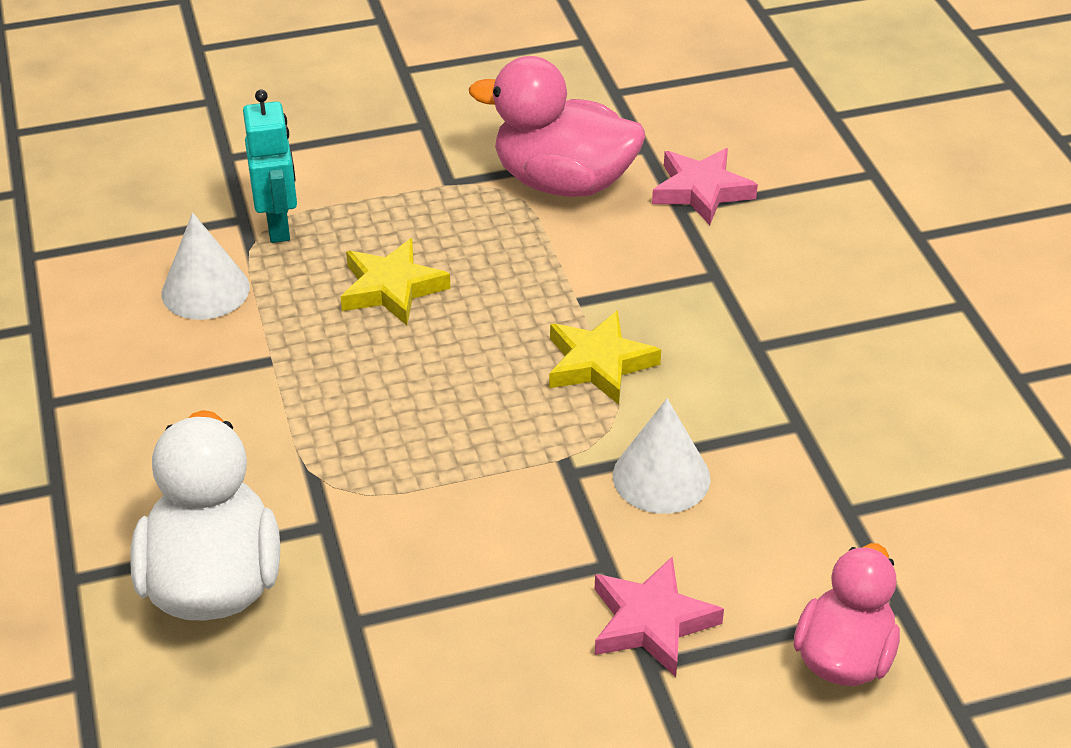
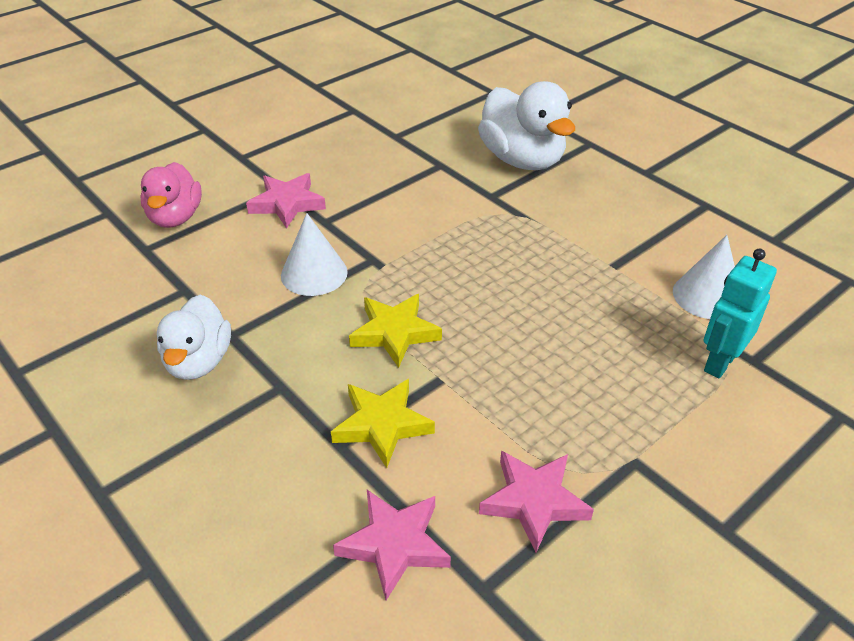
camera: 155 degrees right, 0 degrees up
(279, 227) = (719, 362): turquoise robot -> turquoise robot turned 75 degrees clockwise
(392, 288) = (585, 340): yellow star -> yellow star (382, 425)
(563, 182) = (534, 501): pink duck -> pink star
(845, 403) = (198, 361): none -> white duck

